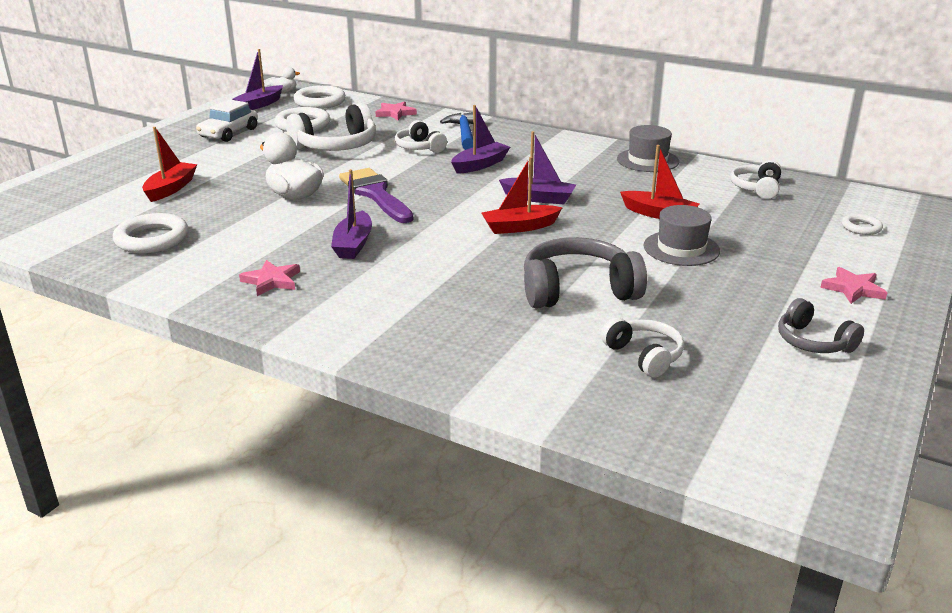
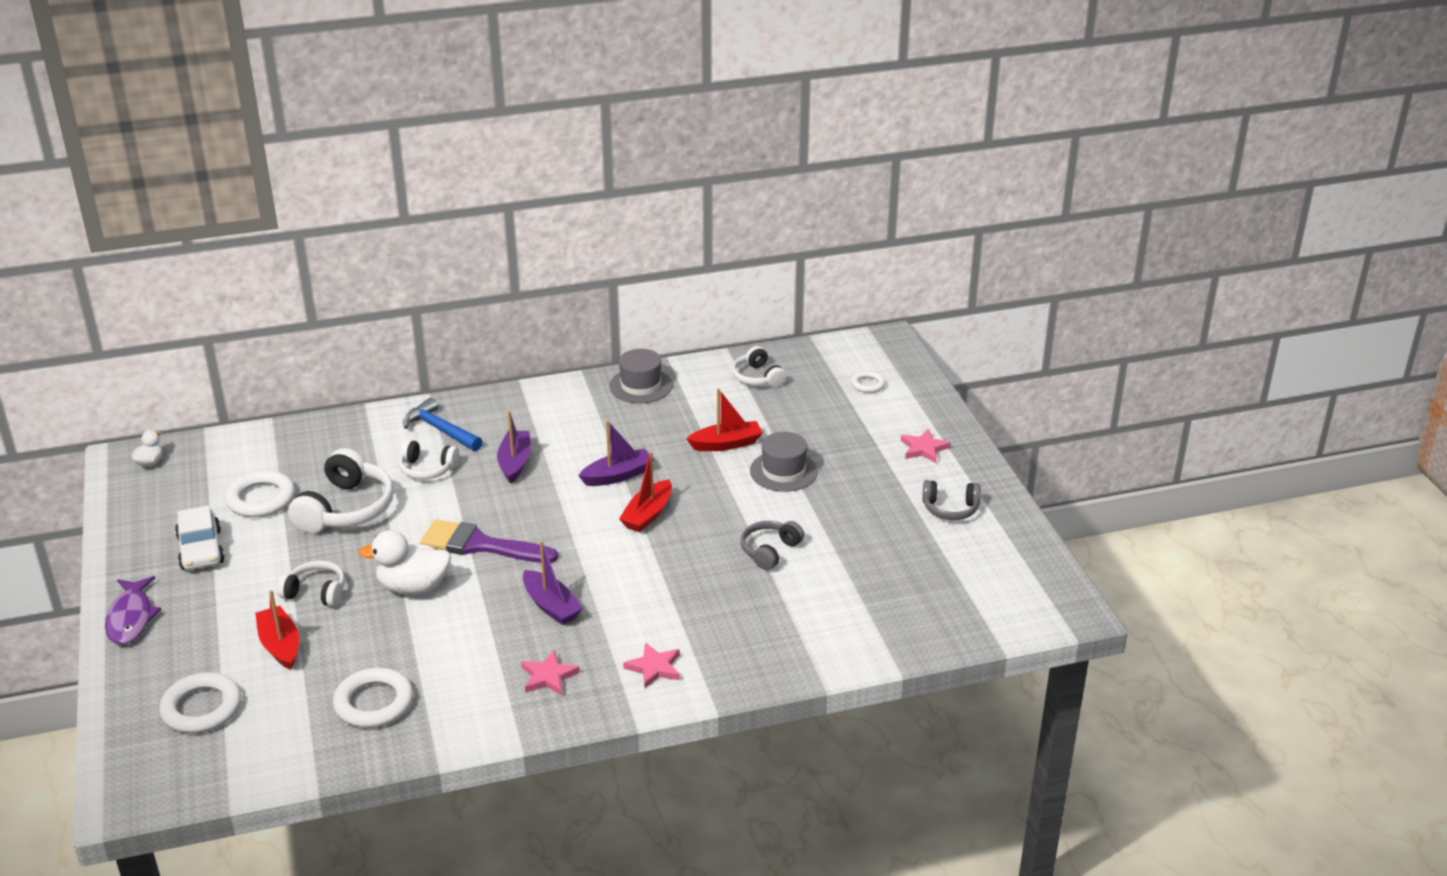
camera: 45 degrees left, 5 degrees up
(137, 145) = (131, 618): none -> purple fish
(260, 104) = (158, 494): purple boat -> none
(320, 102) = (219, 458): white ring -> white ring (202, 708)
(395, 113) = (328, 435): pink star -> pink star (654, 668)
(578, 290) = (769, 551): grey headphones -> grey headphones, size x0.59
(644, 356) = (876, 579): white headphones -> white headphones (316, 592)

